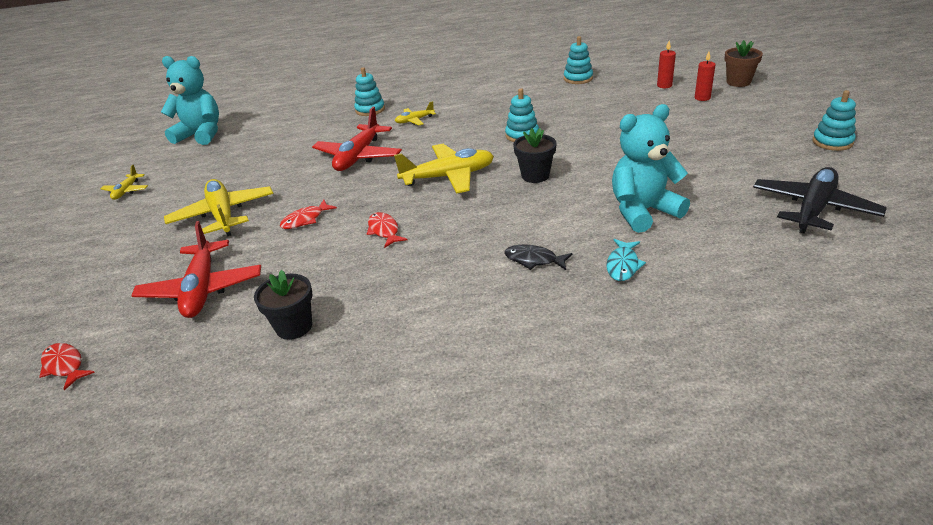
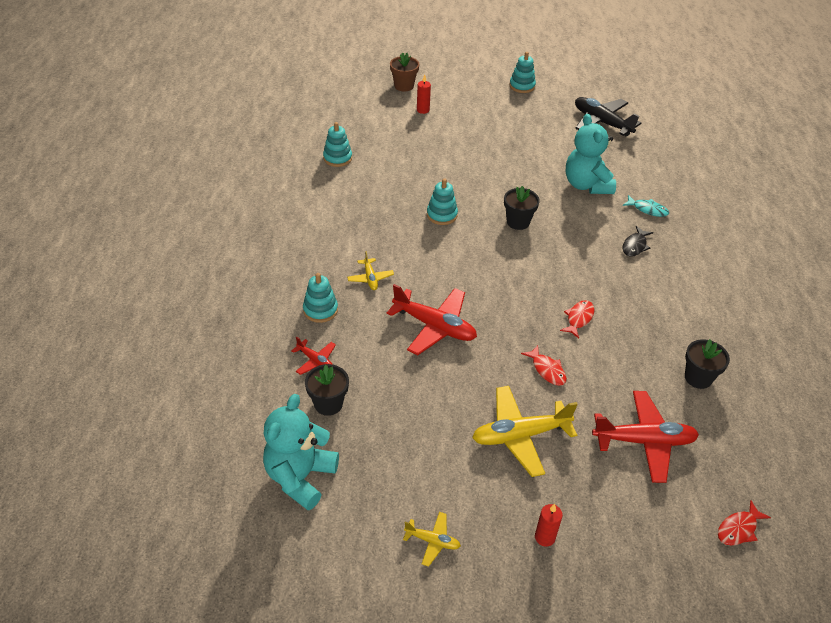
camera: 85 degrees left, 10 degrees up
(268, 131) = (328, 404): none -> black flower pot
(313, 118) = (315, 360): none -> red plane
(384, 231) = (578, 318): red fish -> red fish turned 135 degrees clockwise
(448, 177) = (501, 270): yellow plane -> none
(664, 85) = (386, 119): red candle -> red candle (544, 537)

